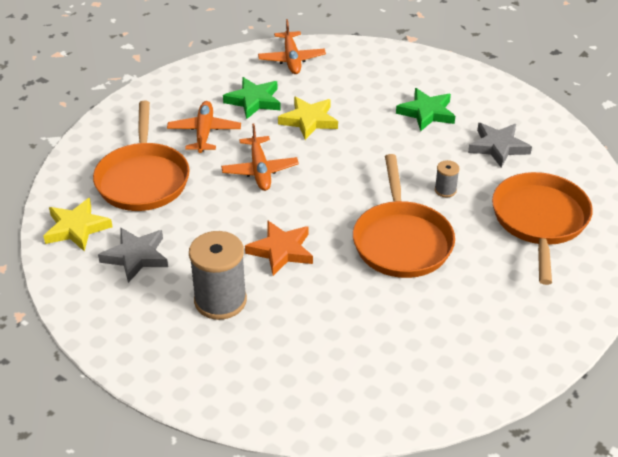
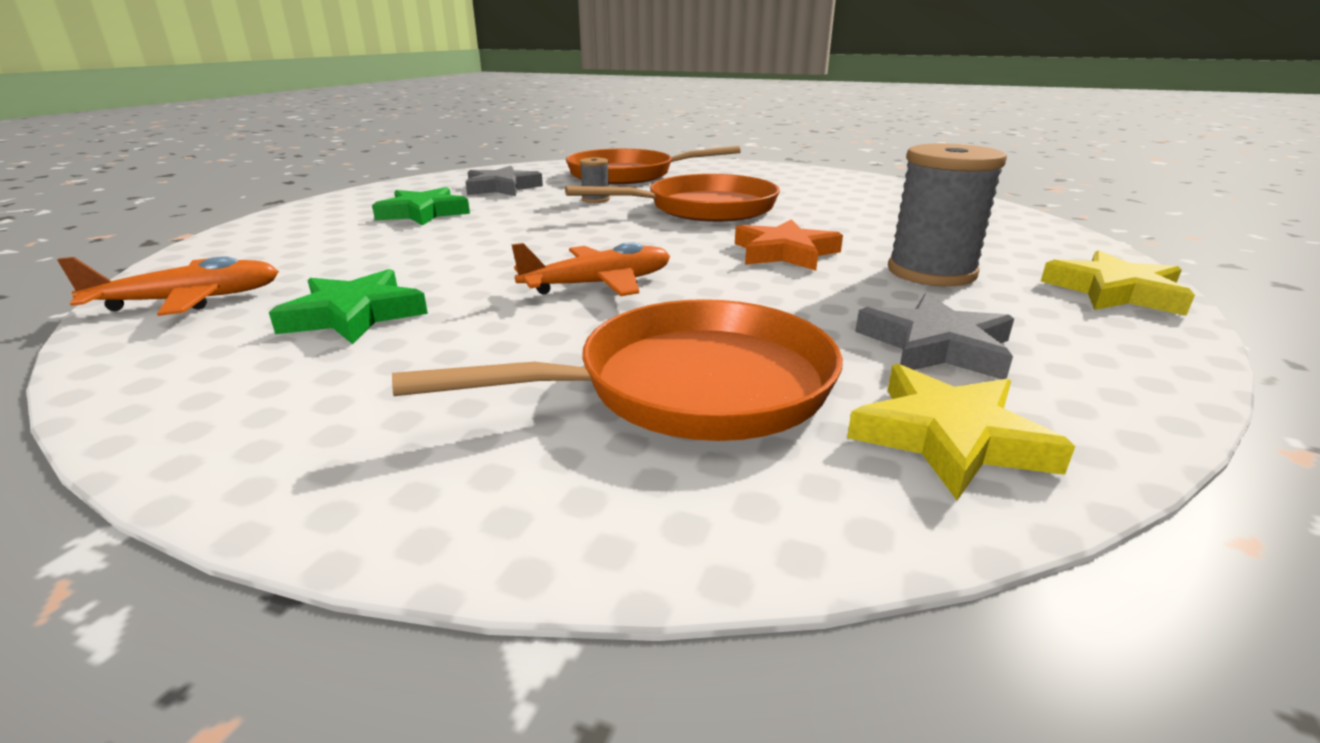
camera: 105 degrees left, 15 degrees down
(204, 132) = (480, 347): orange plane -> none
(309, 120) = (437, 267): yellow star -> yellow star (1115, 292)

